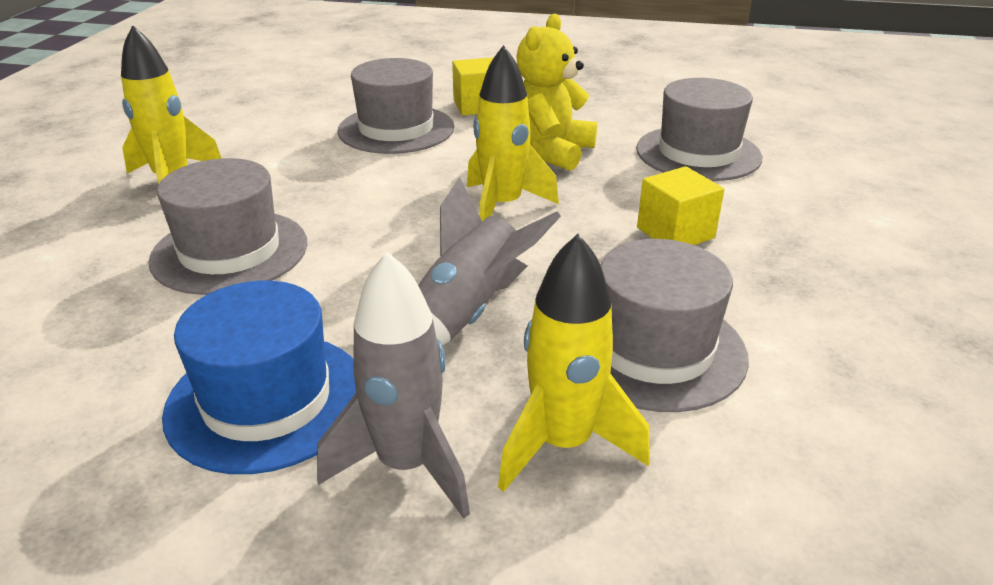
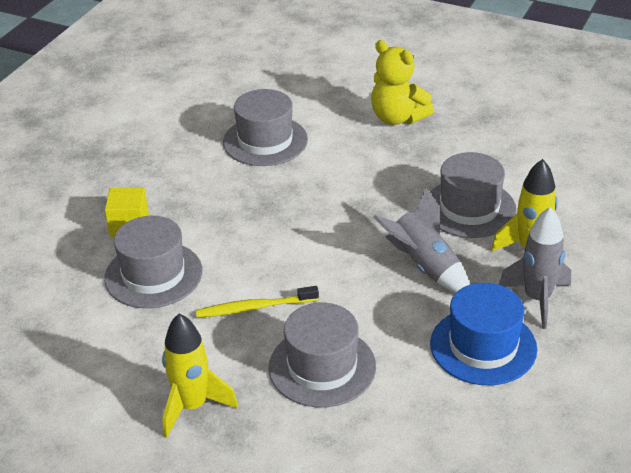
camera: 75 degrees left, 5 degrees up
(346, 191) = (254, 308): none -> yellow toothbrush
(502, 207) = (306, 236): yellow rocket -> none
(551, 152) = (233, 202): yellow teddy bear -> yellow teddy bear (397, 118)
(675, 233) = (363, 175): yellow cube -> none

